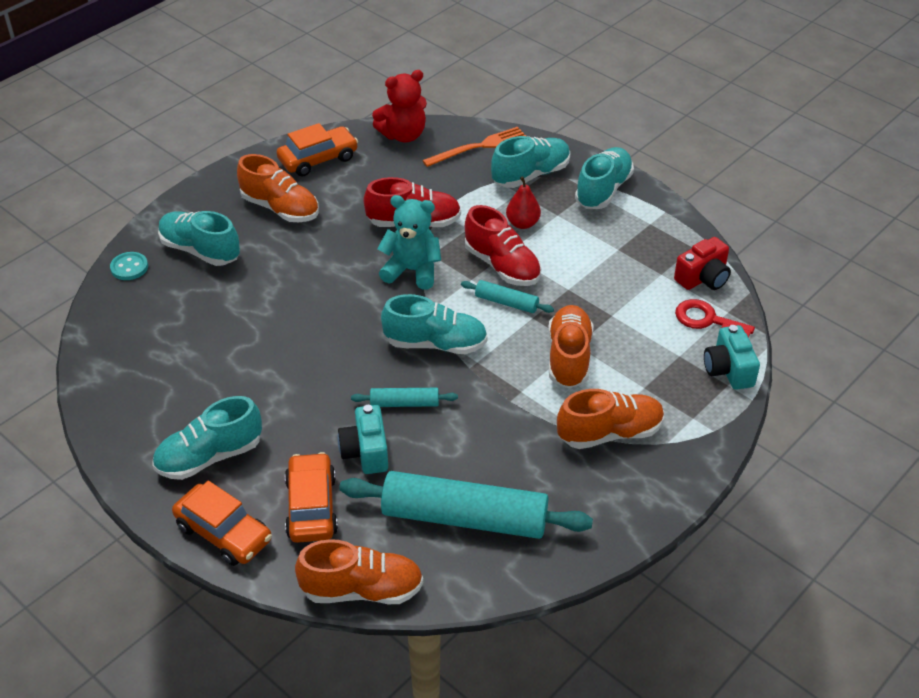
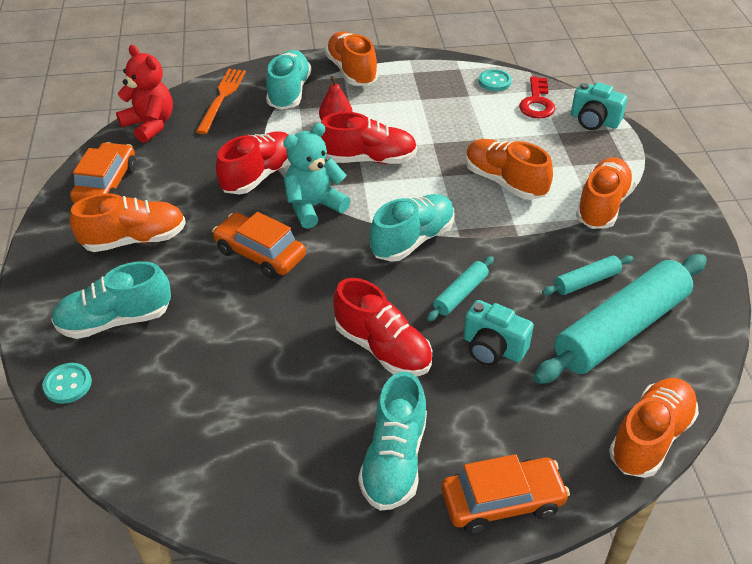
camera: 50 degrees left, 0 degrees up
(305, 392) = (383, 348): none -> red shoe
(311, 507) = (524, 419): orange car -> orange car (260, 254)
(403, 135) = (150, 125): red teddy bear -> red teddy bear turned 60 degrees counterclockwise
(506, 302) = (411, 179): turquoise rolling pin -> turquoise rolling pin (586, 281)
(603, 190) = (351, 71): turquoise shoe -> orange shoe
(703, 278) = (494, 82): red camera -> turquoise button
(707, 320) = (537, 102): red key -> red key turned 60 degrees counterclockwise

